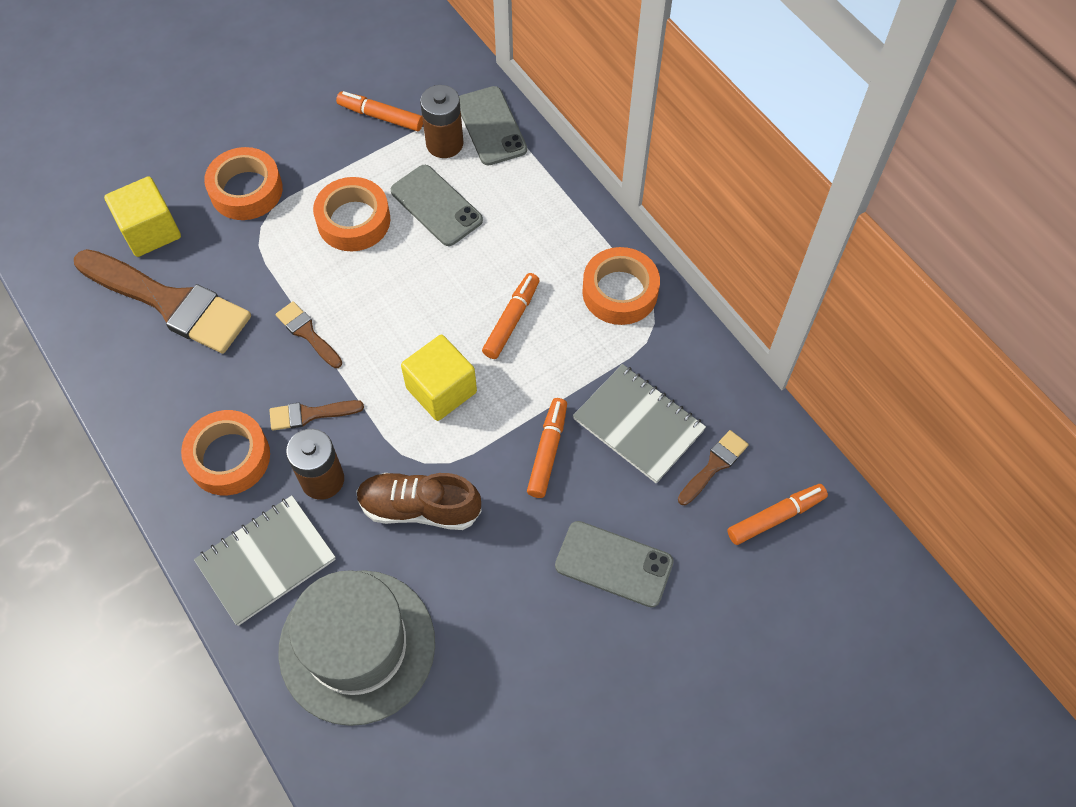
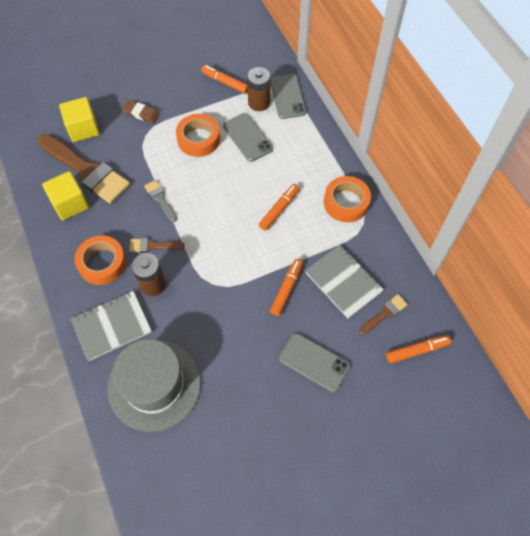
camera: 10 degrees right, 0 degrees up
(246, 190) = (141, 113): orange tape -> brown eraser
(307, 333) = (160, 199): brown brush -> grey brush
(419, 508) = (205, 310): brown shoe -> none
(441, 390) = (231, 243): yellow cube -> yellow cube (70, 204)

